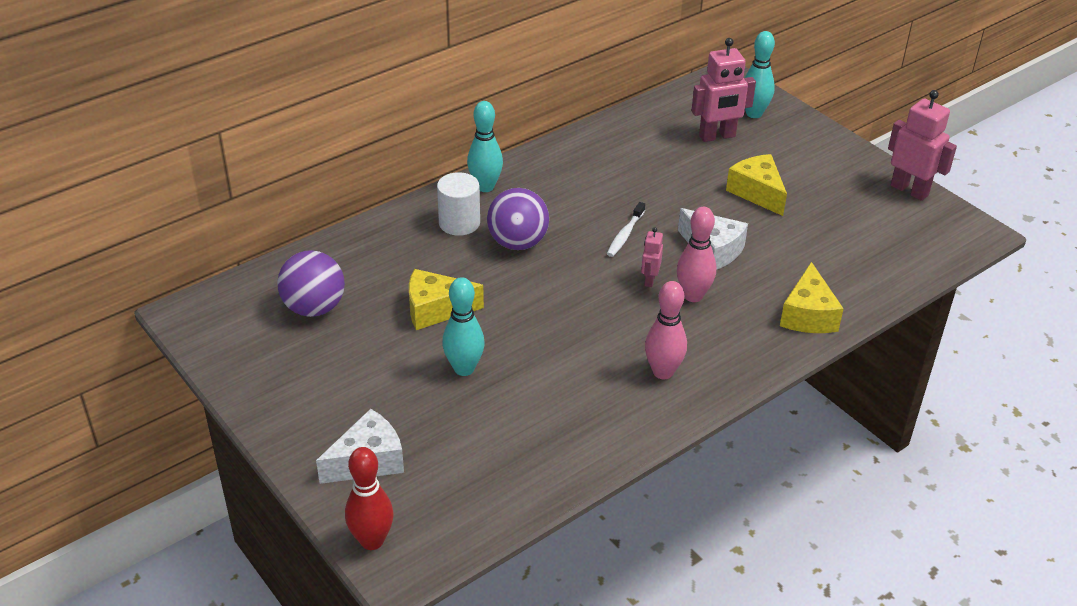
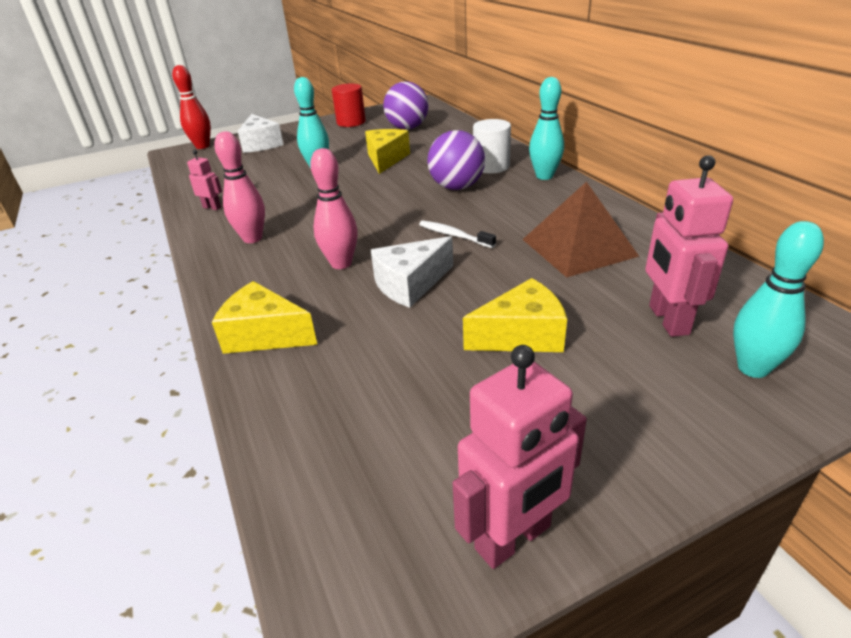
camera: 105 degrees right, 5 degrees down
(275, 375) = (351, 122): none -> red cylinder
(630, 168) = (578, 247): none -> brown pyramid
(649, 280) = (377, 242): pink robot -> pink robot (212, 207)

